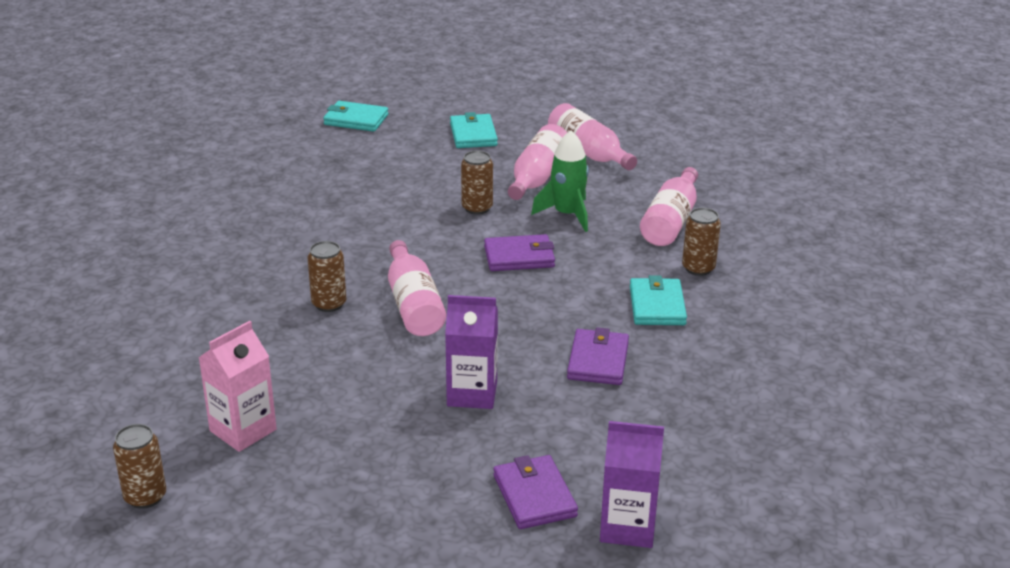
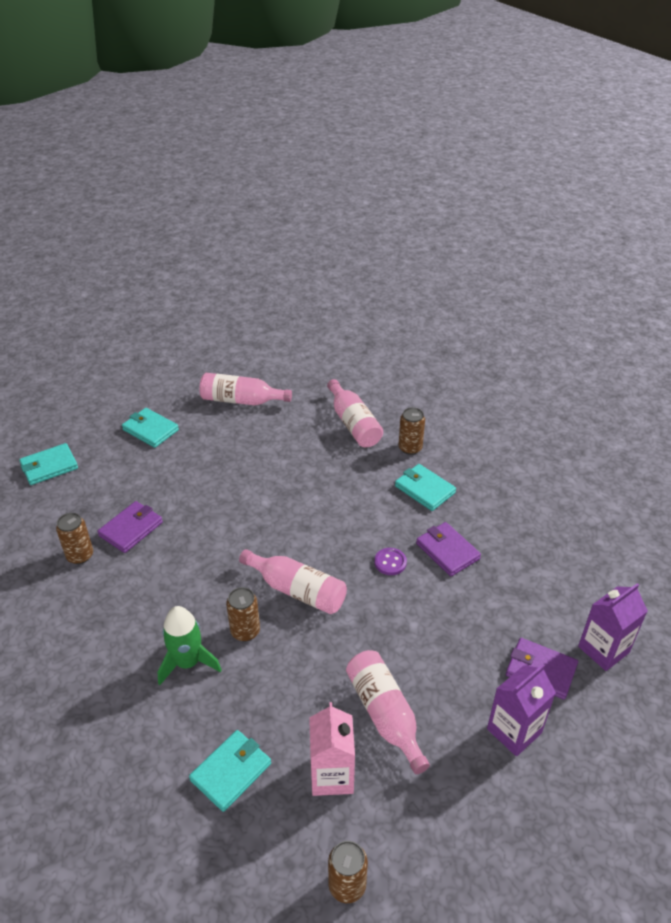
camera: 45 degrees left, 10 degrees up
(180, 376) = (231, 771): none -> turquoise wallet
(472, 393) = (418, 629): purple carton -> purple carton (514, 731)
(477, 208) = (233, 487): brown can -> brown can (80, 555)
(519, 257) = (308, 508): purple wallet -> purple wallet (131, 529)
(527, 335) = (390, 562): none -> purple button
(538, 176) = (236, 438): pink bottle -> pink bottle (385, 714)
(567, 215) = (292, 457): green rocket -> green rocket (187, 662)

